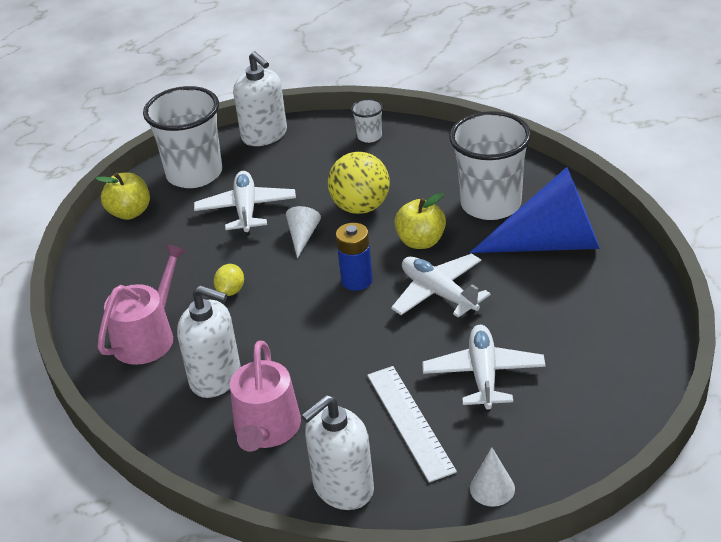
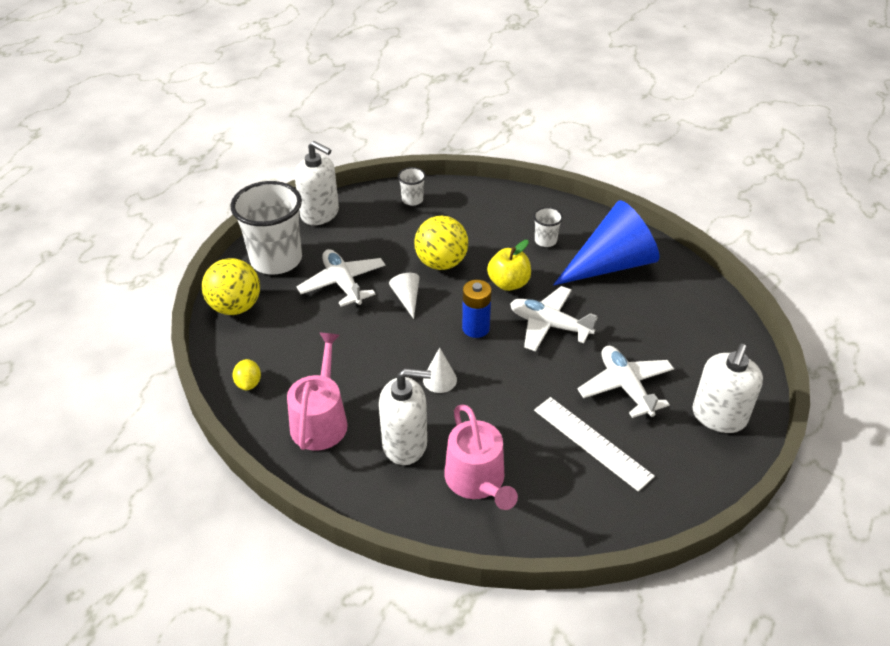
camera: 25 degrees left, 5 degrees up
(130, 212) = (235, 307): yellow apple -> yellow ball
(231, 291) = (372, 360): yellow lemon -> yellow lemon (249, 383)
(343, 488) = (572, 515): white soap dispenser -> white soap dispenser (719, 416)
(491, 204) = (545, 240): white cup -> white cup, size x0.44
(492, 488) = (689, 483): white cone -> white cone (440, 379)

